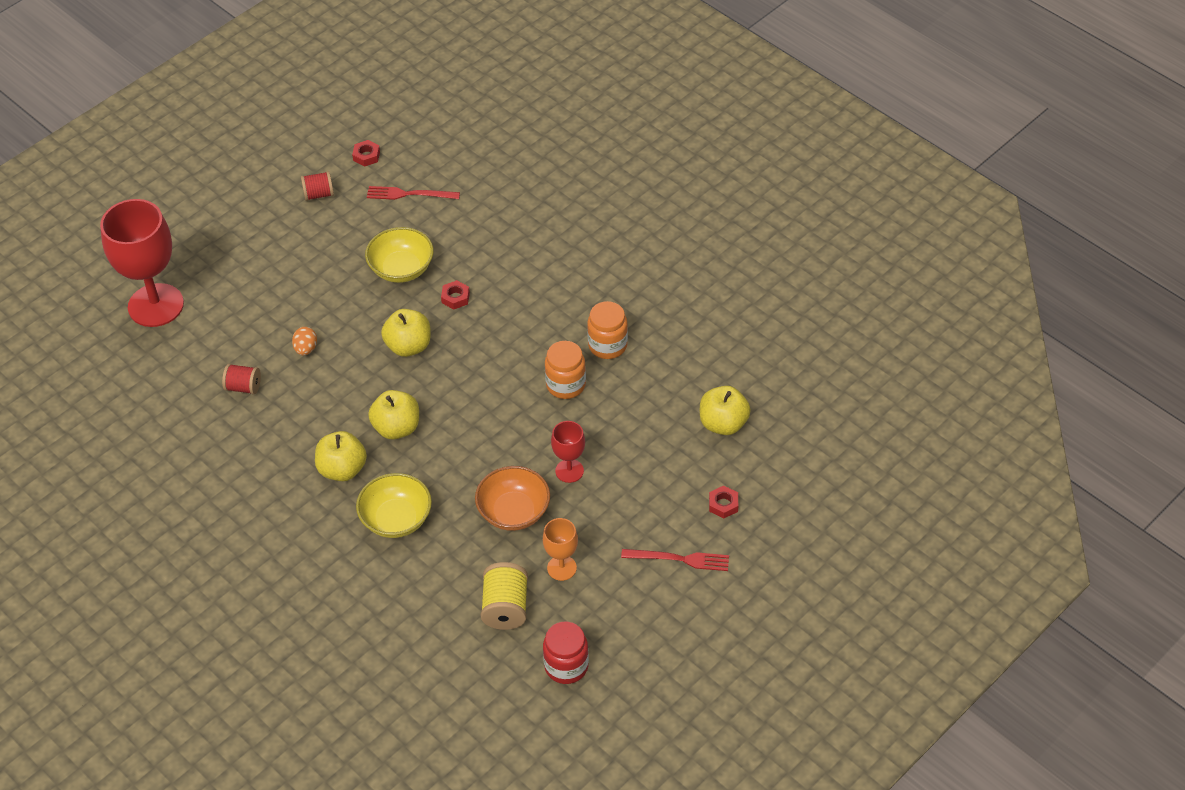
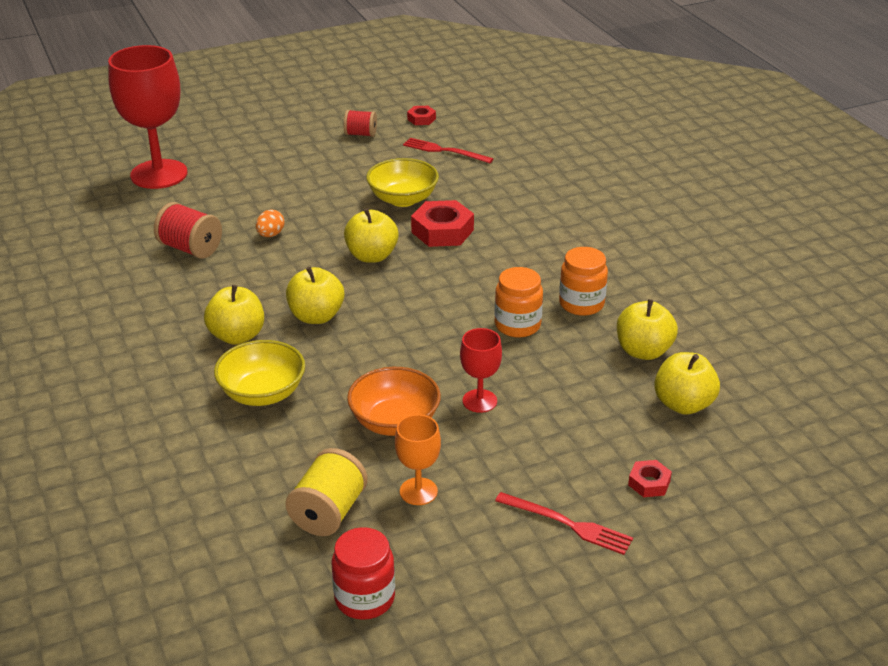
camera: 20 degrees right, 15 degrees down
(243, 387) = (190, 248): red spool -> red spool, size x1.53
(455, 298) = (442, 231): red nut -> red nut, size x1.89
(675, 380) = (643, 351): none -> yellow apple

